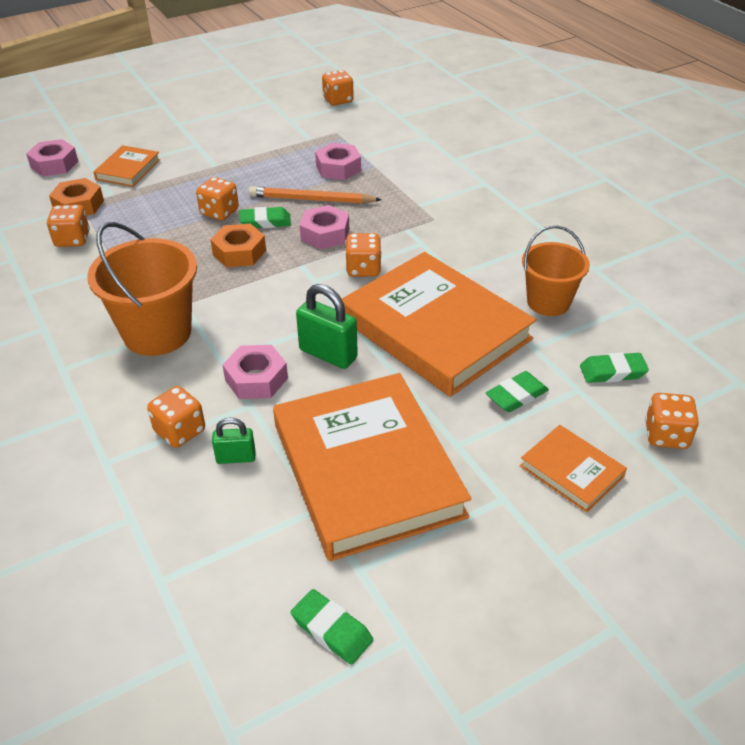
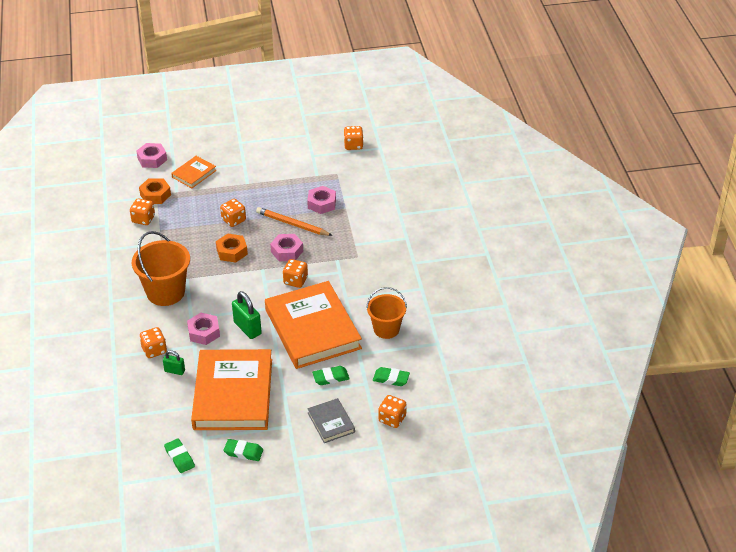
camera: 20 degrees right, 0 degrees up
(265, 222) = (257, 234): green eraser -> green eraser (243, 452)
(571, 471) = (331, 422): orange book -> grey book

